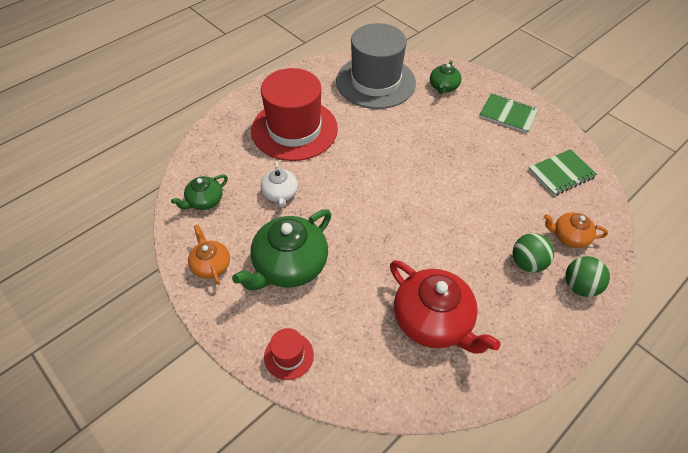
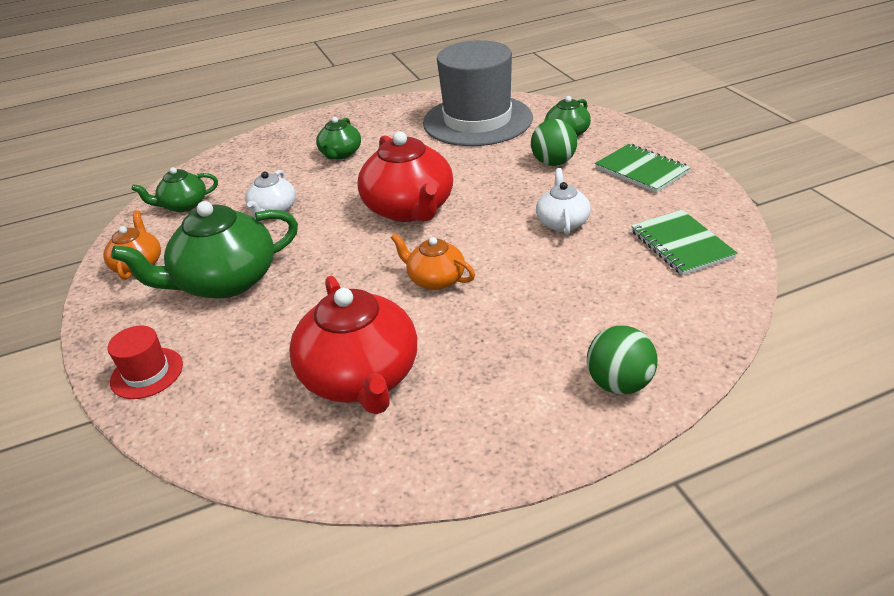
camera: 25 degrees right, 15 degrees down
(294, 129) = (340, 154): red hat -> green teapot
(378, 174) = (409, 209): none -> red teapot
(483, 168) = (562, 222): none -> white teapot
(527, 263) = (552, 338): green ball -> green ball (553, 163)
(561, 173) = (681, 244): green notebook -> green notebook turned 75 degrees clockwise
(569, 237) = (643, 320): orange teapot -> orange teapot (435, 279)

